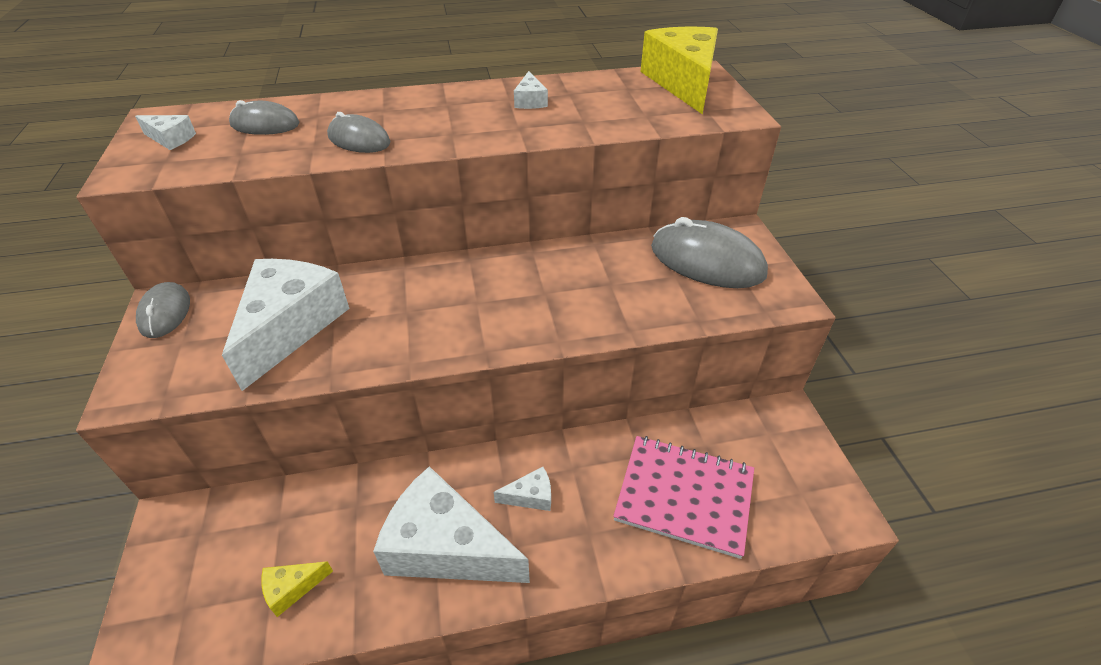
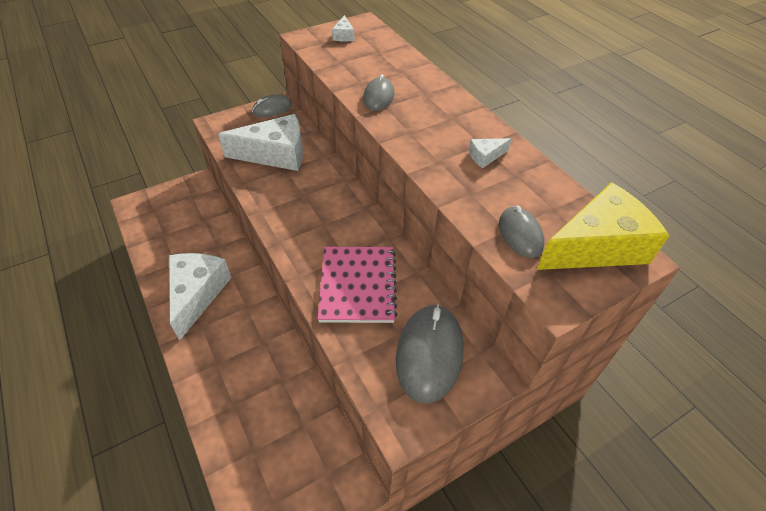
camera: 70 degrees right, 5 degrees up
(265, 124) = (377, 58): grey mouse -> grey mouse (520, 234)
(292, 588) = (166, 241): yellow cheese -> none
(530, 496) = (237, 324): white cheese -> none
(684, 496) = (254, 416): pink notebook -> pink notebook (358, 285)

